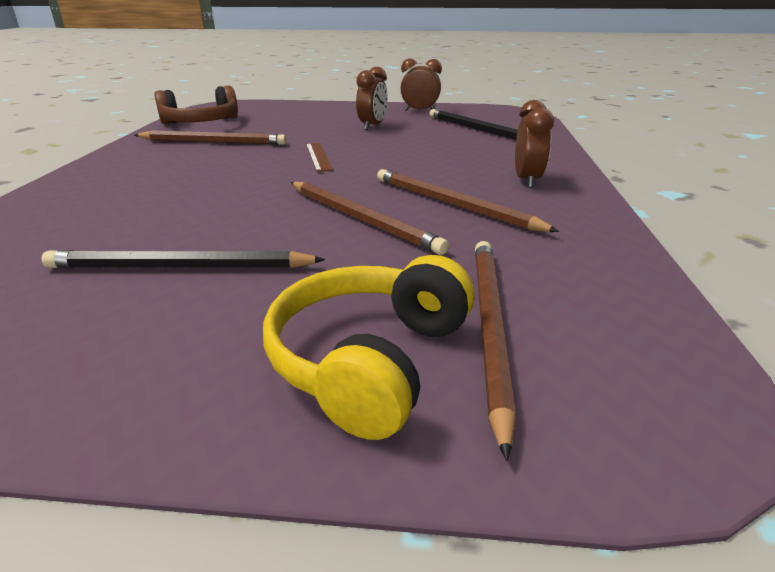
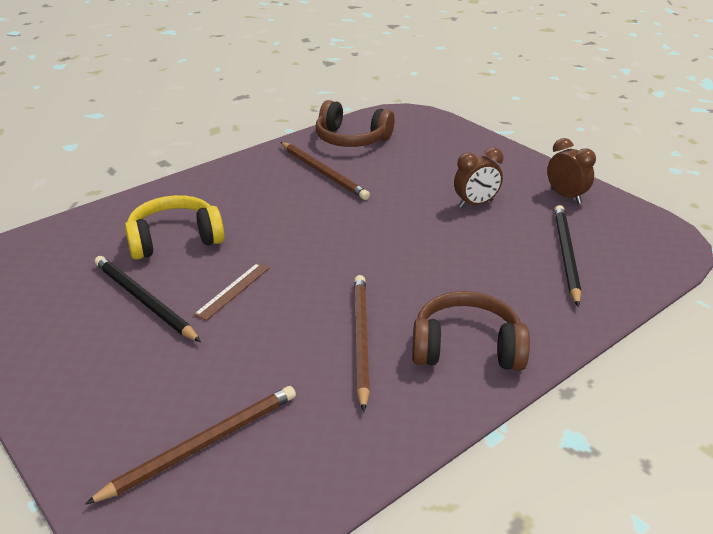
camera: 45 degrees right, 5 degrees up
(318, 156) = (364, 229): brown ruler -> brown ruler (232, 290)
(361, 219) = (282, 317): brown pencil -> none
(370, 360) = (127, 421): yellow headphones -> yellow headphones (175, 239)
(527, 180) = (466, 348): brown clock -> brown headphones

